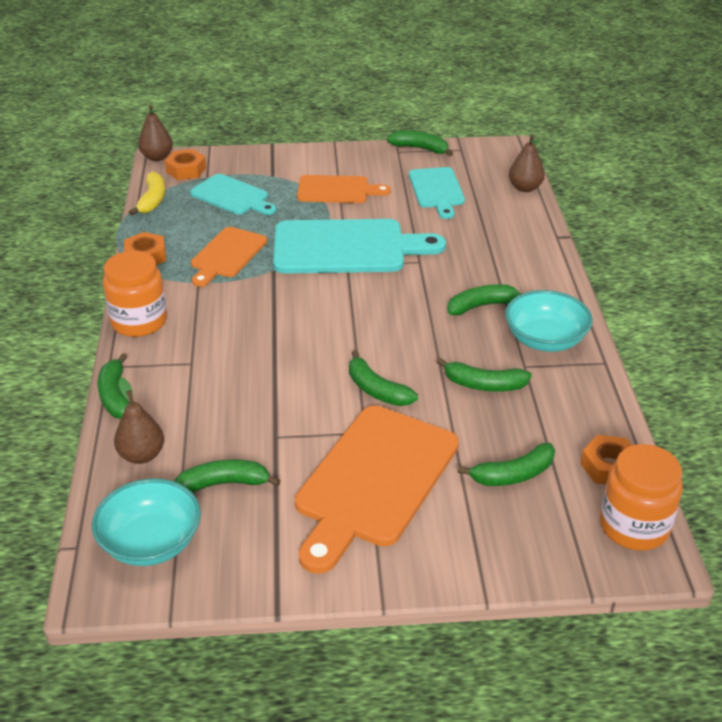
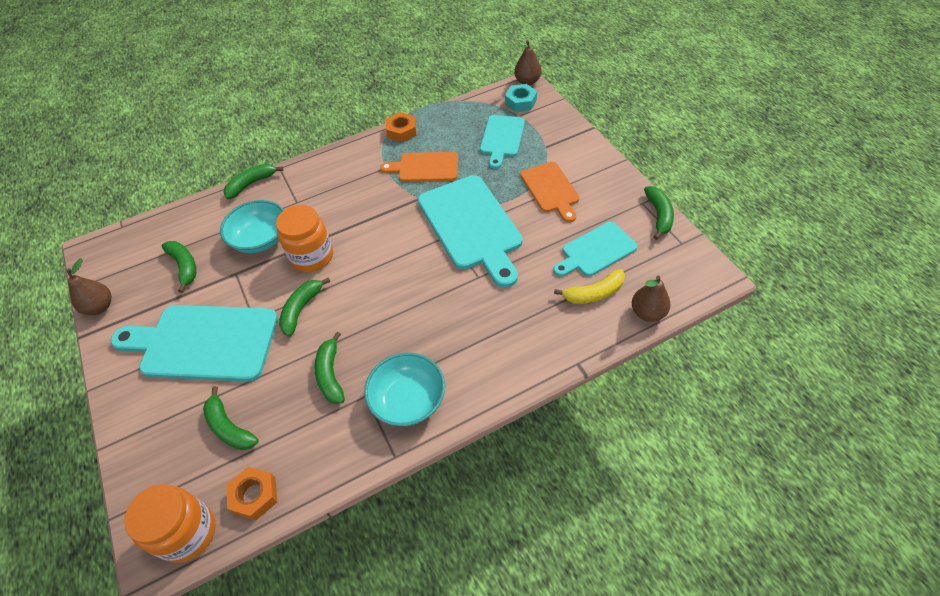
camera: 70 degrees right, 15 degrees up
(139, 321) = (329, 160): orange jar -> orange jar (312, 256)
(142, 455) = (201, 219): brown pear -> brown pear (100, 307)
(151, 542) = (129, 255): turquoise bowl -> turquoise bowl (261, 239)
(152, 200) = (471, 104): yellow banana -> yellow banana (594, 293)
(186, 170) = (520, 102): orange nut -> turquoise nut
(373, 481) = (204, 342): orange cutting board -> turquoise cutting board
(482, 306) = (436, 340): green banana -> none

